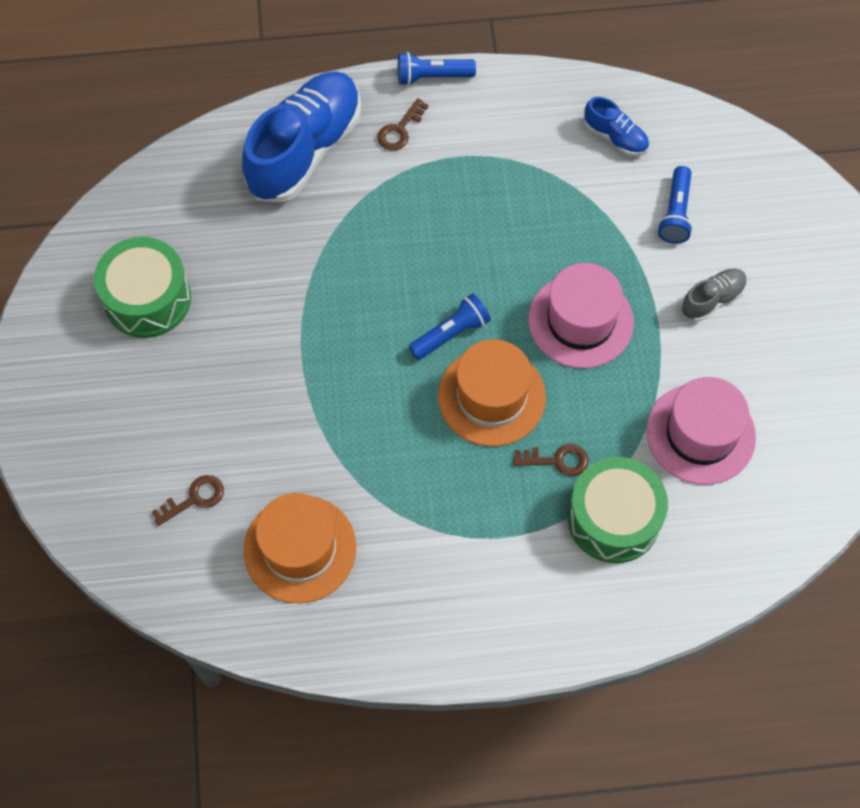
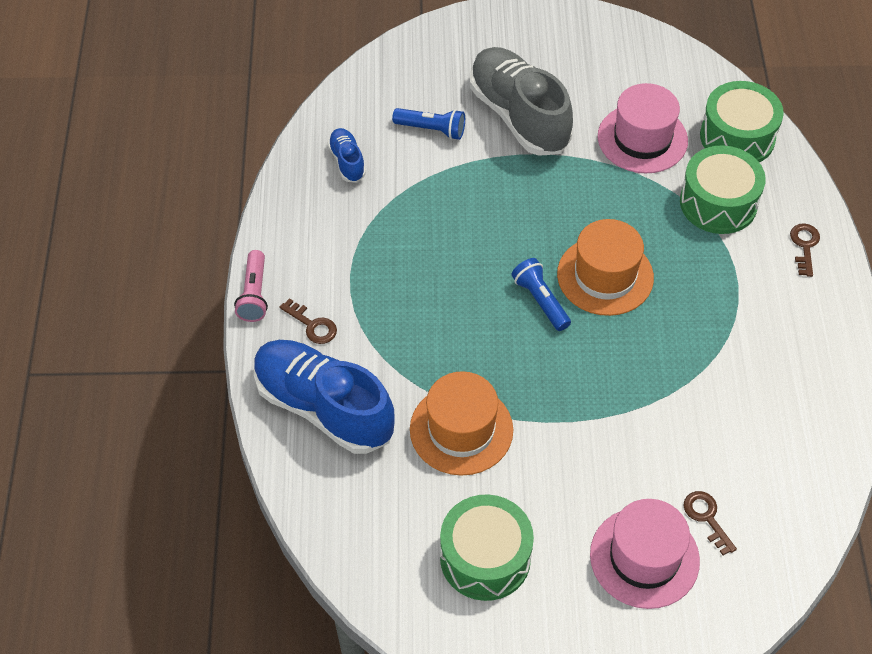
camera: 85 degrees left, 10 degrees down
(300, 549) = (754, 431): orange hat -> orange hat (461, 429)
(432, 77) = (254, 294): blue flashlight -> pink flashlight
(557, 460) = (666, 235): brown key -> brown key (804, 246)
(580, 321) = (533, 206): pink hat -> pink hat (644, 557)
(615, 137) = (347, 162): blue shoe -> blue shoe turned 60 degrees counterclockwise
(712, 300) = (519, 116): grey shoe -> grey shoe, size x2.18
(722, 543) = (737, 137): none -> green drum

